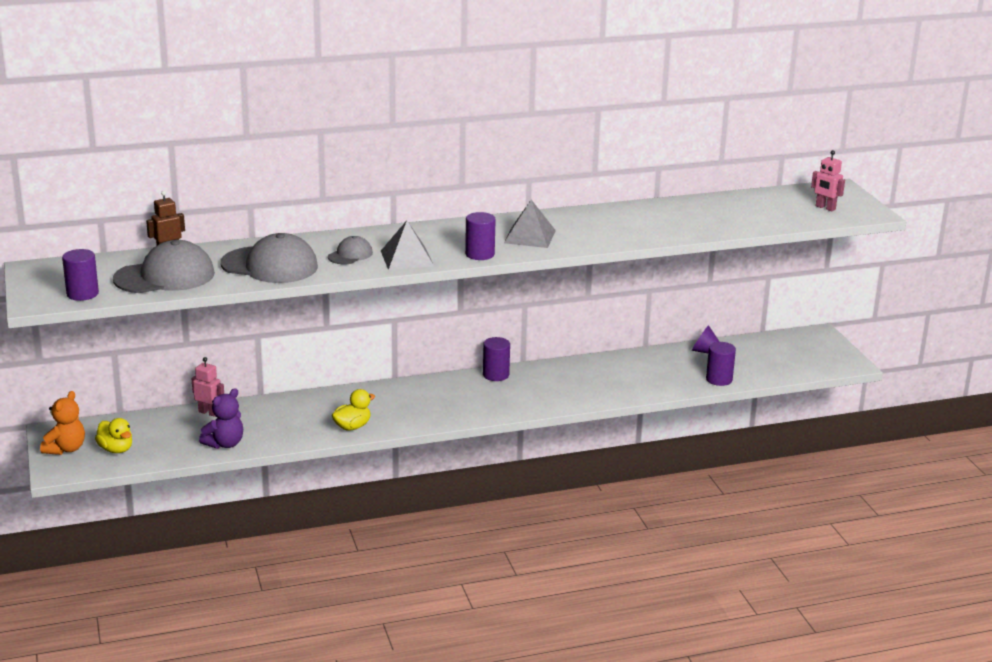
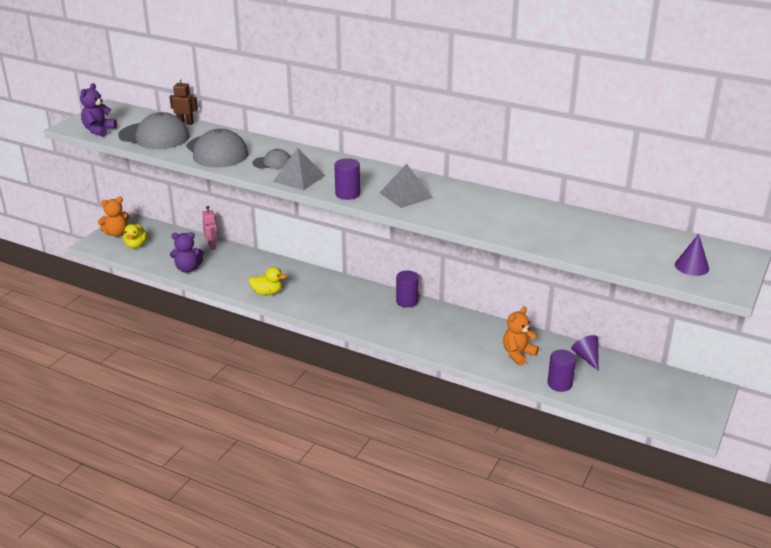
camera: 45 degrees right, 5 degrees up
(82, 294) = (99, 130): purple cylinder -> purple teddy bear
(654, 373) = (518, 354): none -> orange teddy bear
(825, 208) = (691, 266): pink robot -> purple cone

